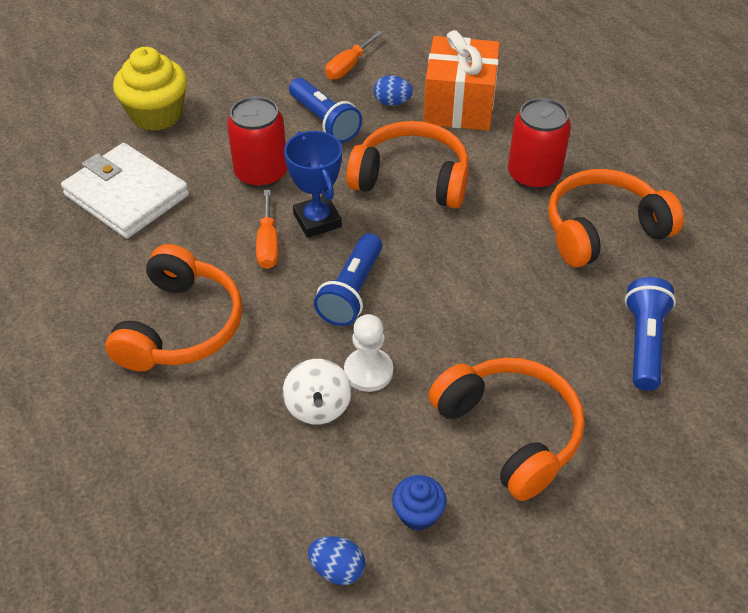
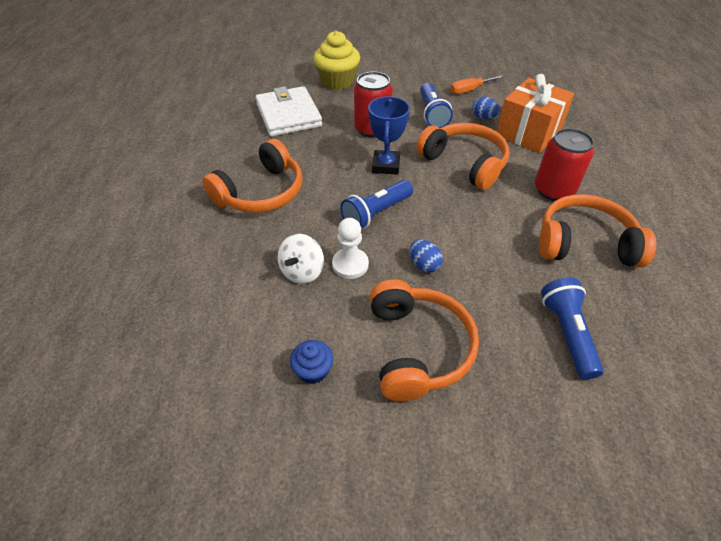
camera: 30 degrees right, 0 degrees up
(268, 244) = (346, 167): orange screwdriver -> none
(337, 569) = (234, 379): blue egg -> blue egg (424, 265)
(644, 343) = (567, 333): blue flashlight -> blue flashlight turned 45 degrees counterclockwise

